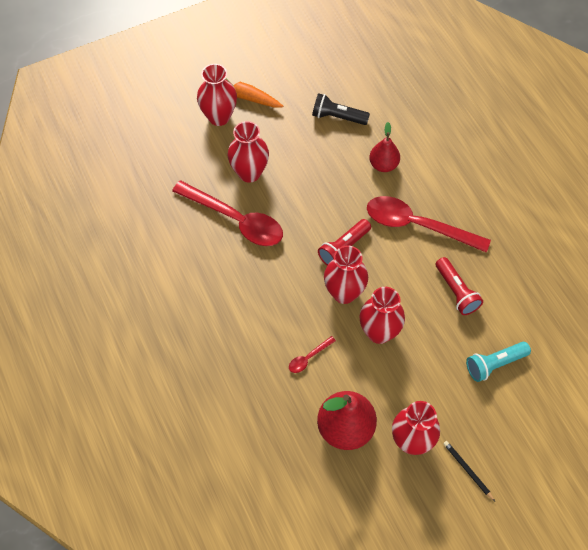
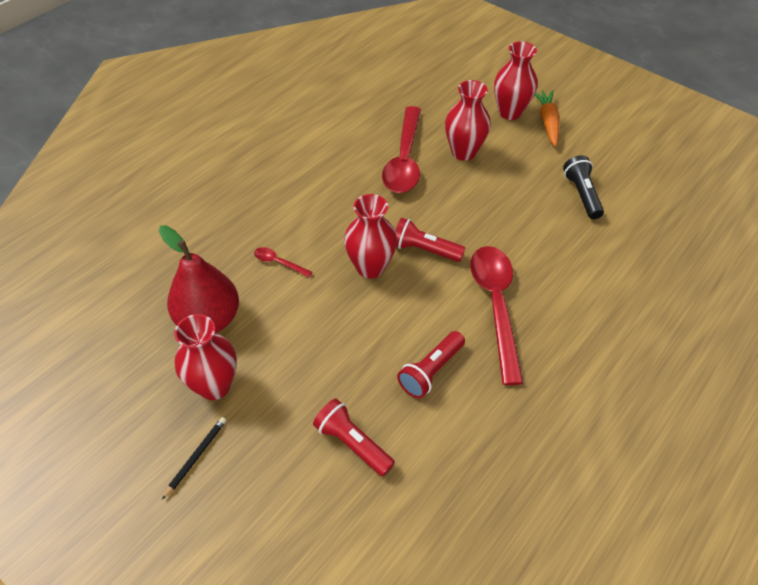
camera: 65 degrees right, 10 degrees down
(379, 332) = (338, 313): red vase -> none
(383, 165) = (552, 250): red pear -> none
(494, 364) = (352, 443): turquoise flashlight -> red flashlight

